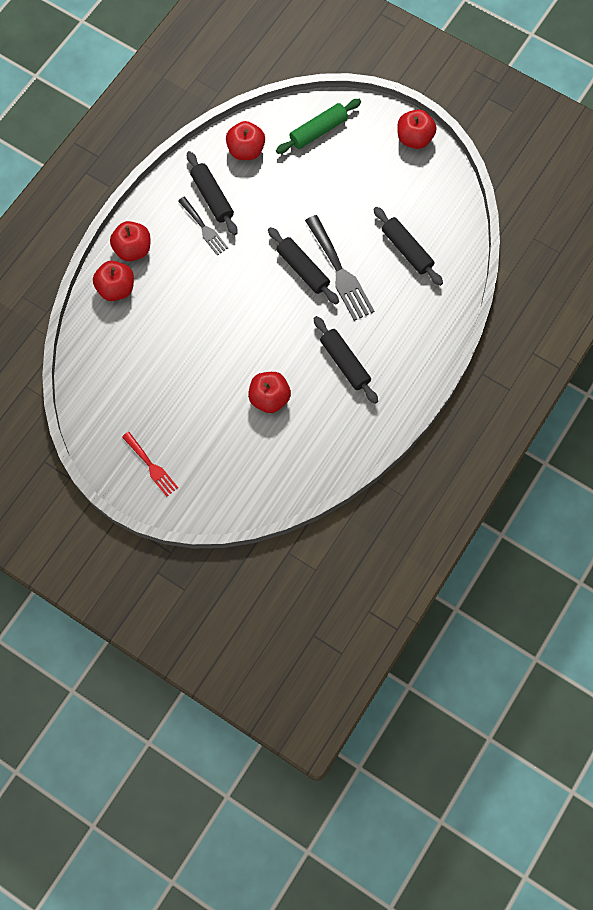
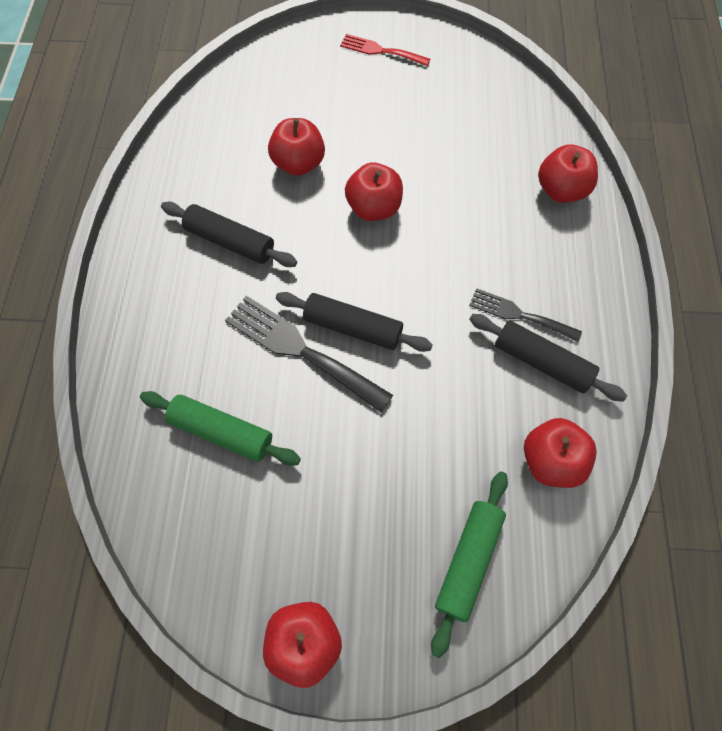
camera: 150 degrees right, 5 degrees down
(133, 249) = (582, 243): red apple -> red apple (374, 208)
(407, 250) = (222, 432): black rolling pin -> green rolling pin

